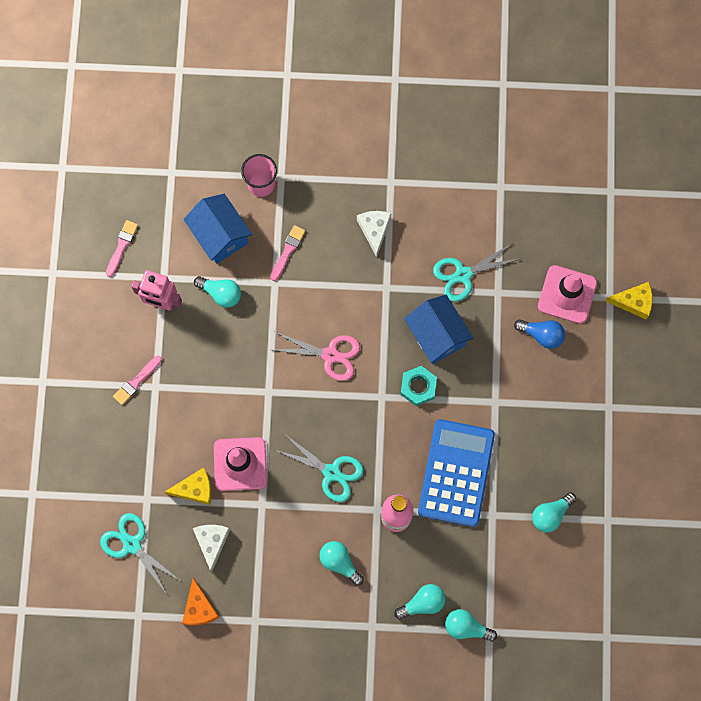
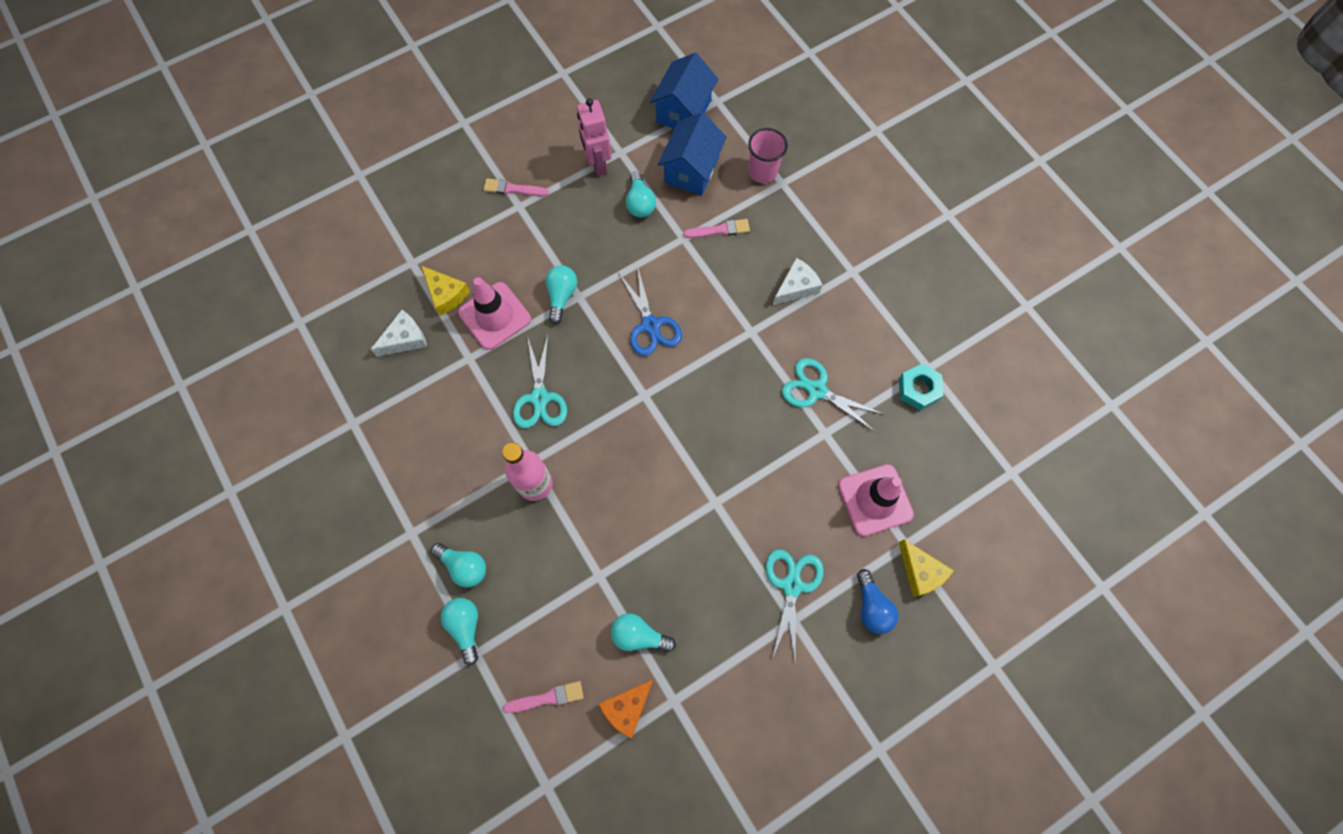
camera: 55 degrees right, 5 degrees down
(121, 246) = (624, 105): pink brush -> pink brush (547, 698)
(132, 544) = (362, 276): turquoise scissors -> turquoise scissors (792, 585)
(199, 608) = (336, 367): orange cheese -> orange cheese (627, 707)
(330, 355) = (651, 325): pink scissors -> blue scissors
(339, 562) = (456, 461): turquoise light bulb -> turquoise light bulb (561, 296)
(418, 387) = (677, 421): turquoise nut -> turquoise nut (918, 389)
(437, 335) = (740, 405): blue house -> blue house (683, 111)
(456, 473) = (617, 512): blue calculator -> none
(541, 335) = (815, 502): blue light bulb -> blue light bulb (872, 606)

